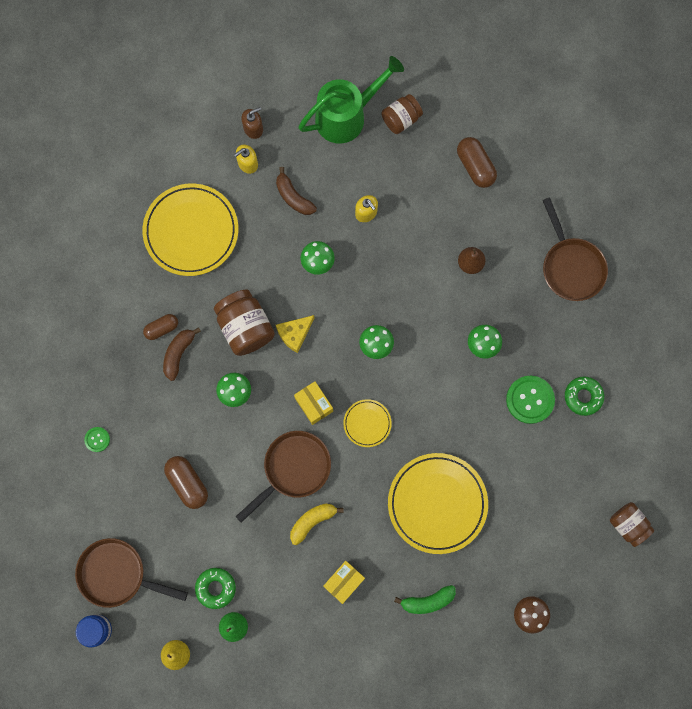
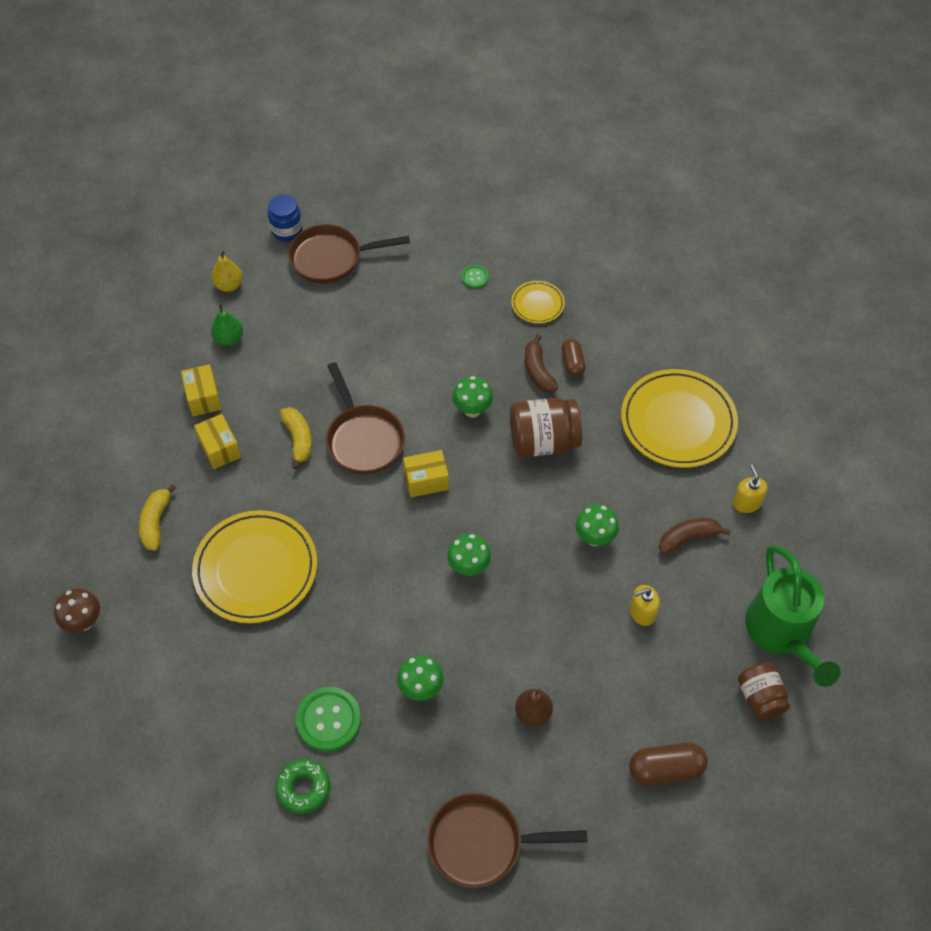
camera: 110 degrees right, 20 degrees down
(117, 574) = (331, 259): brown pan -> brown pan turned 135 degrees counterclockwise
(178, 353) = (538, 371): brown banana -> brown banana turned 150 degrees counterclockwise
(187, 483) = (394, 340): brown capsule -> none
(216, 588) = (275, 334): green donut -> none
(253, 128) = (791, 522): brown soap dispenser -> none
(295, 334) = (517, 487): yellow cheese -> none
(301, 619) = (203, 398): none -> yellow box
(367, 423) = (381, 527): yellow plate -> yellow plate (537, 304)
(427, 601) = (156, 522): green banana -> yellow banana
(628, 524) = (121, 779): brown jar -> none

